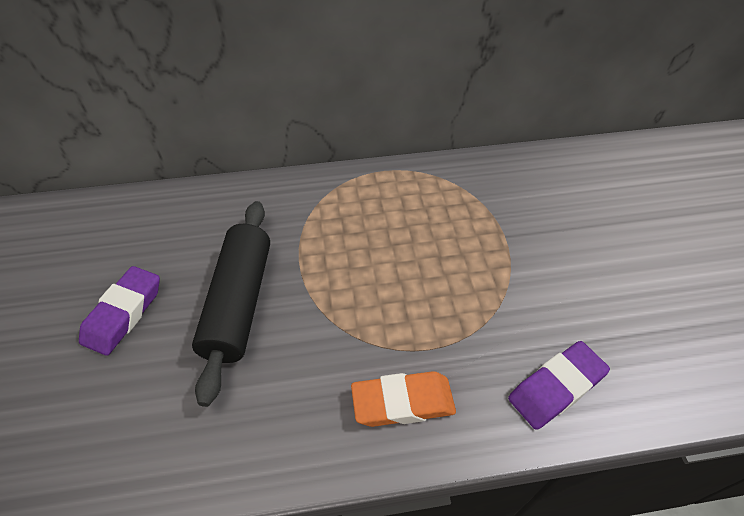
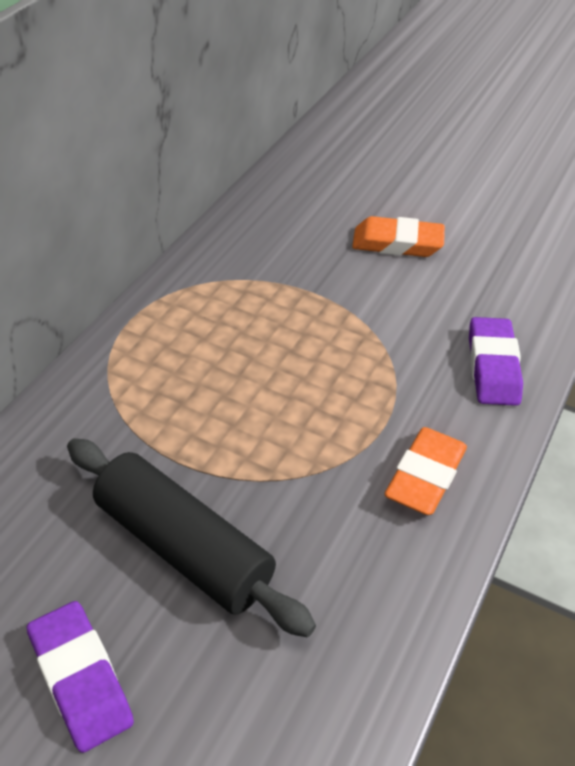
camera: 55 degrees left, 5 degrees down
(611, 252) = (397, 244): none -> orange eraser

